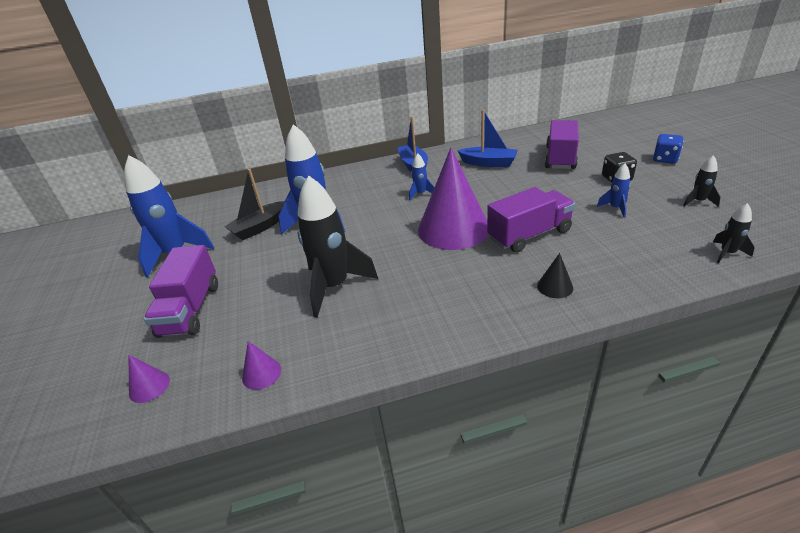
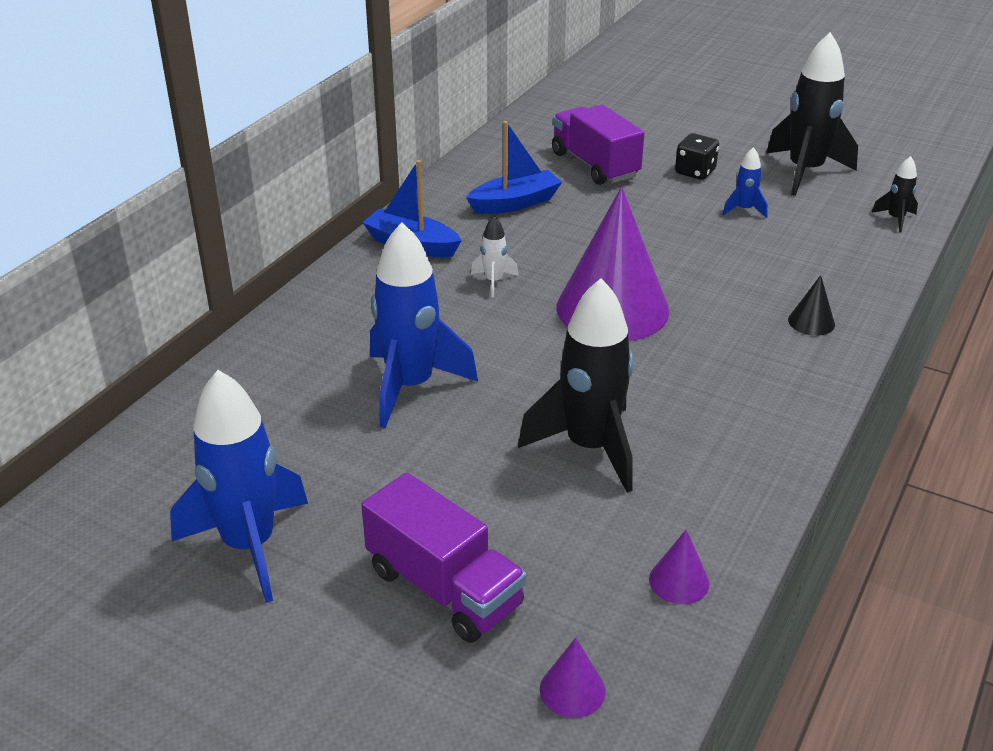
camera: 50 degrees left, 0 degrees up
(260, 227) = (327, 436): black boat -> none
(420, 194) = (494, 282): blue rocket -> white rocket
(529, 235) = (706, 278): purple truck -> none
(665, 159) = (709, 129): blue dice -> none
(698, 201) = (805, 172): black rocket -> black rocket, size x2.20

